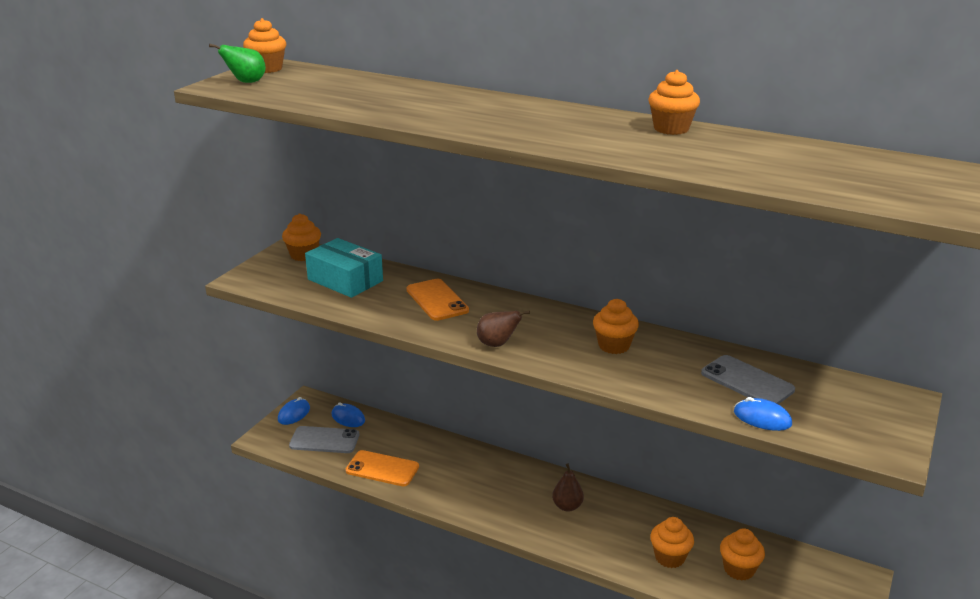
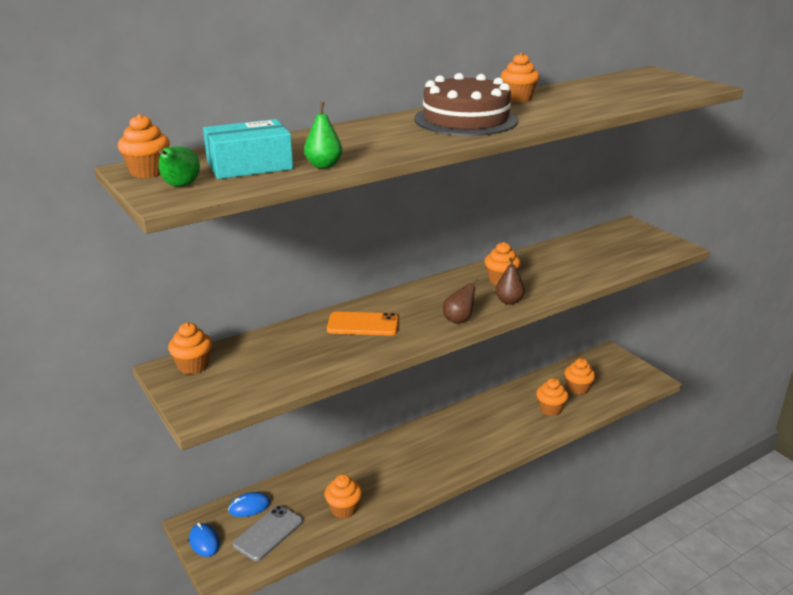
camera: 60 degrees left, 0 degrees up
(338, 106) = (324, 165): none -> green pear
(345, 280) = (274, 357): turquoise box -> turquoise box (249, 165)
(382, 469) = (344, 509): orange phone -> orange cupcake
(550, 123) = (465, 119): none -> brown cake
(567, 506) = (469, 430): brown pear -> brown pear (509, 301)
(747, 381) = (580, 256): grey phone -> none
(762, 418) = (622, 266): blue mouse -> none

